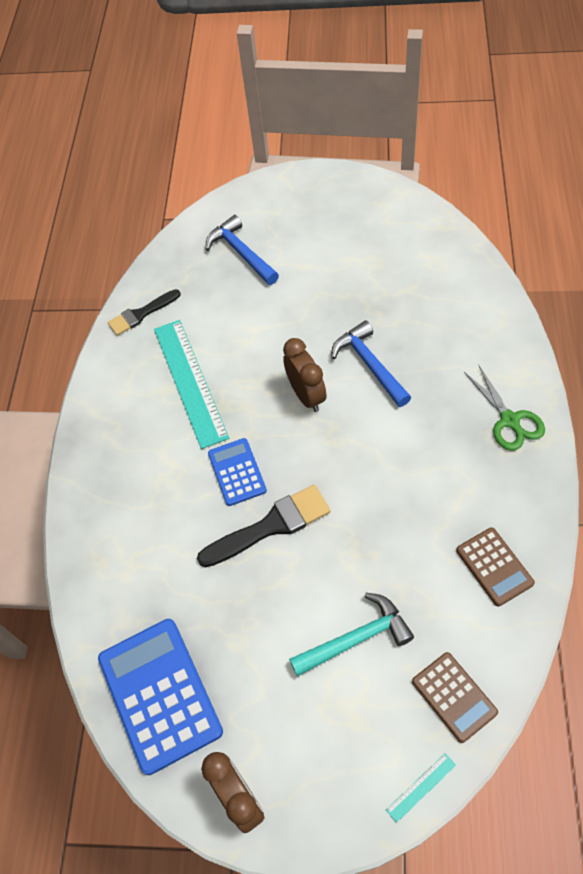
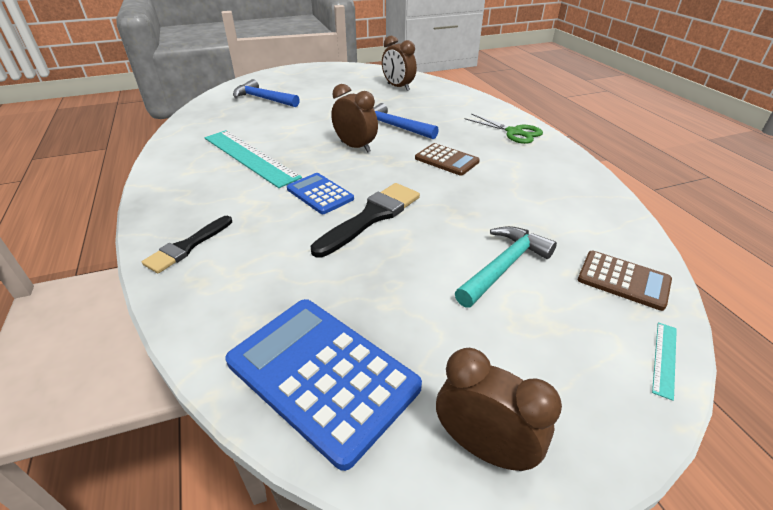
camera: 30 degrees left, 20 degrees down
(141, 314) = (189, 133): black brush -> black brush (187, 247)
(421, 264) = (398, 87): none -> brown clock
(494, 566) = (574, 197): brown calculator -> brown calculator (446, 160)

